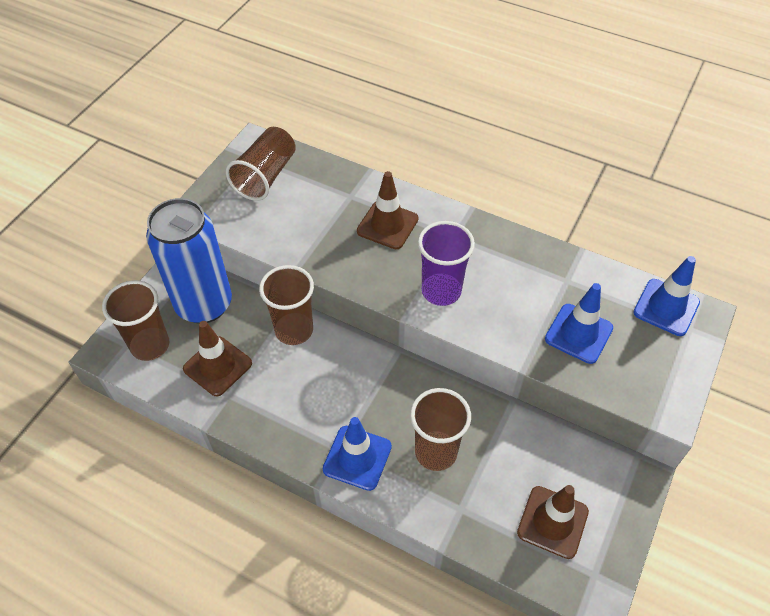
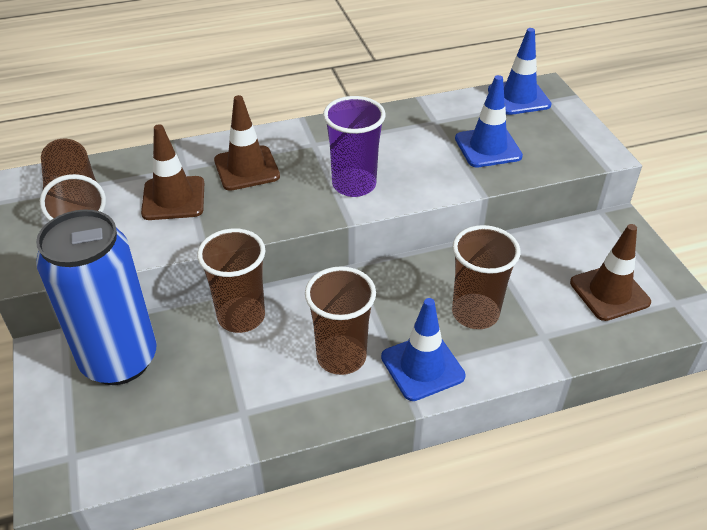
camera: 45 degrees left, 10 degrees down
(150, 345) = (102, 436): brown cup -> brown cup (341, 357)
(217, 366) = (201, 398): brown traffic cone -> brown traffic cone (173, 198)

